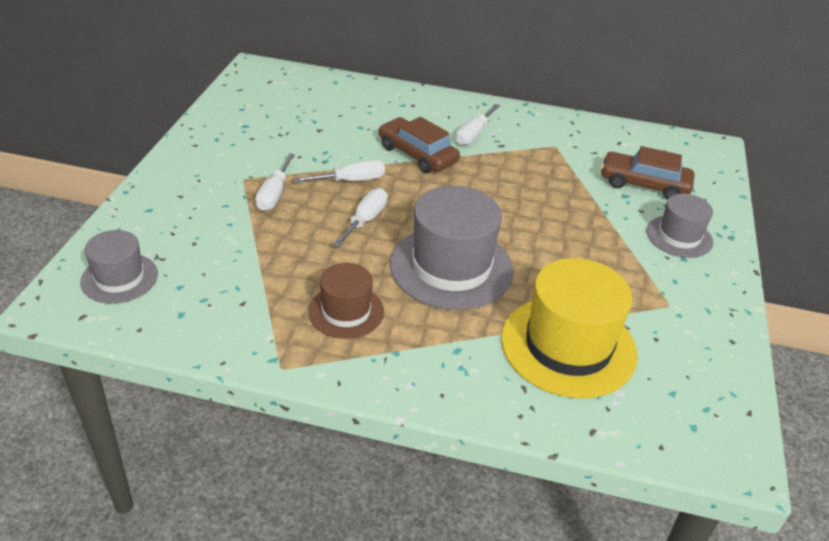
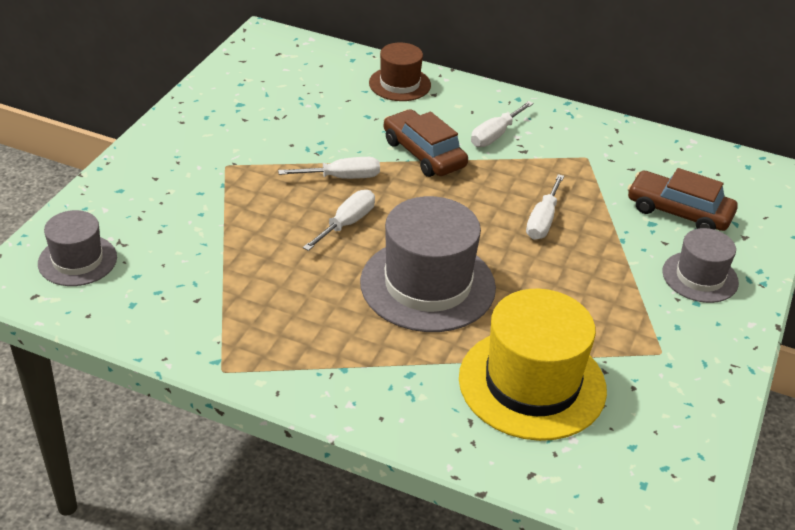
camera: 10 degrees right, 0 degrees up
(274, 194) = (255, 185): white screwdriver -> white screwdriver (542, 221)
(346, 311) = (302, 320): brown hat -> brown hat (399, 84)

